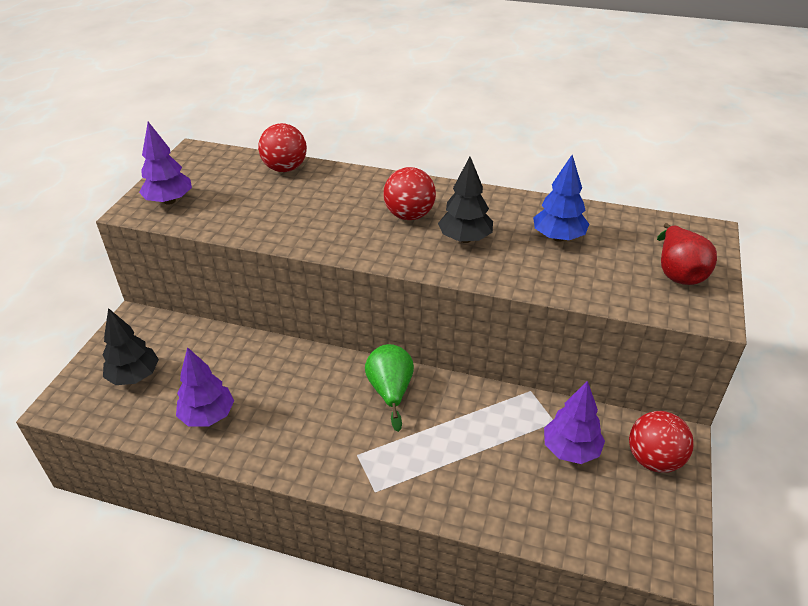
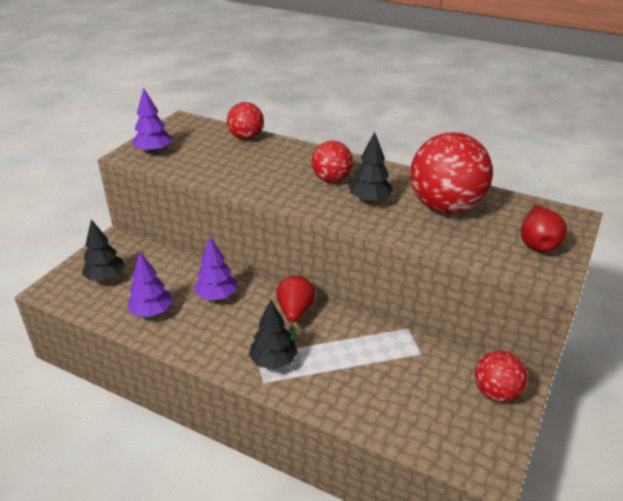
camera: 10 degrees right, 5 degrees down
(381, 461) = (273, 361): none -> black tree
(391, 391) = (295, 314): green pear -> red pear
(558, 237) = (445, 207): blue tree -> red ball
(570, 450) = (428, 375): purple tree -> purple tree (217, 296)

